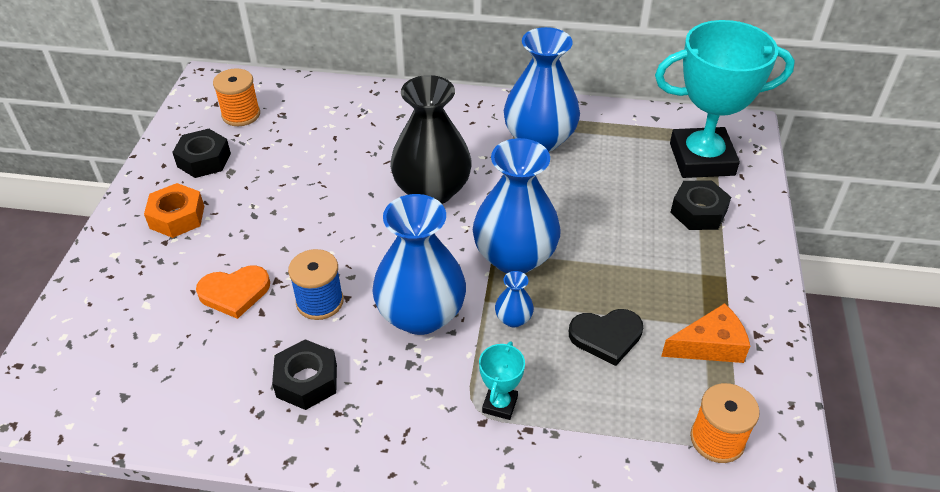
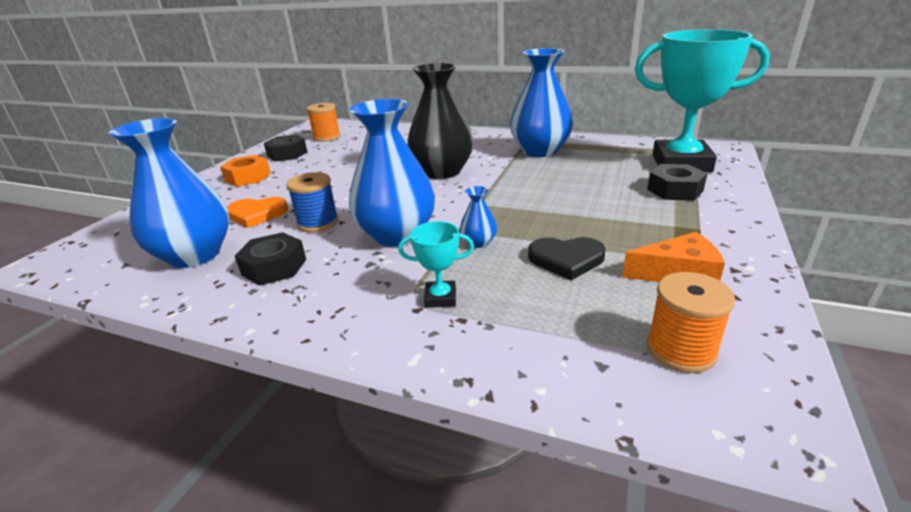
camera: 15 degrees right, 15 degrees down
(500, 404) = (440, 298): turquoise trophy -> turquoise trophy turned 60 degrees clockwise
(515, 257) = (495, 207): blue vase -> blue vase (195, 255)

